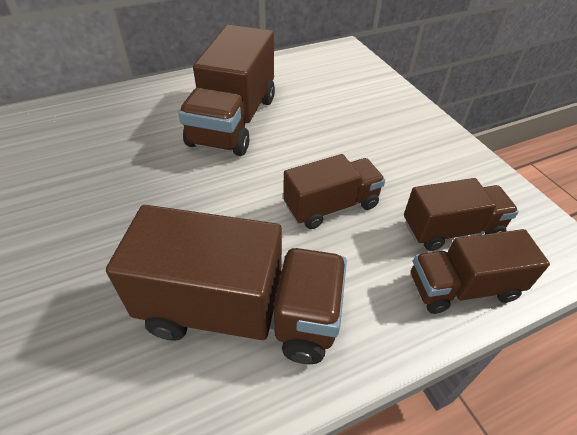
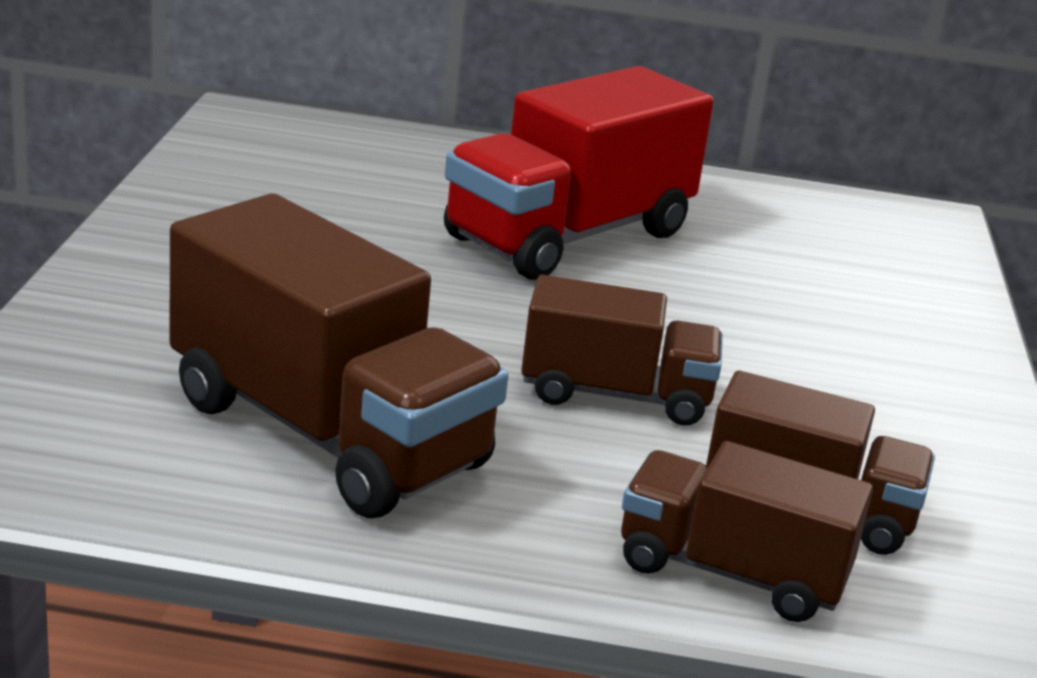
camera: 30 degrees right, 20 degrees down
(234, 121) = (569, 236): brown truck -> red truck

